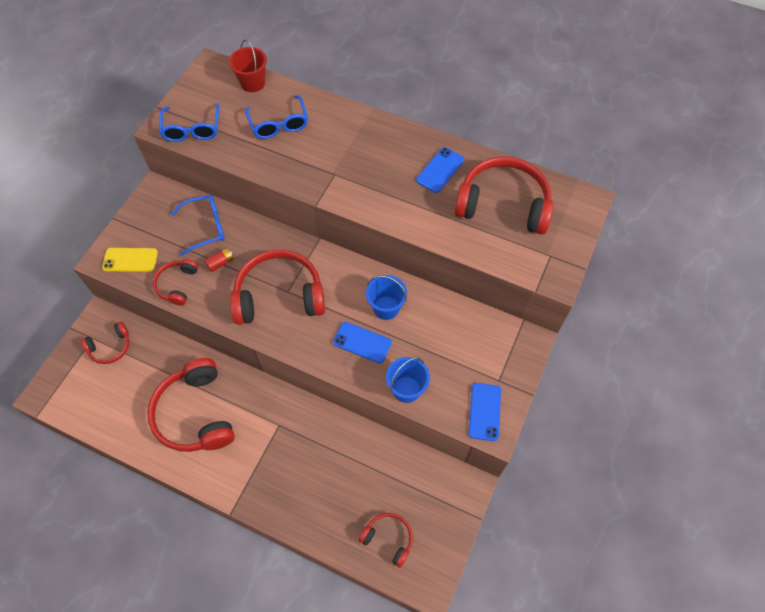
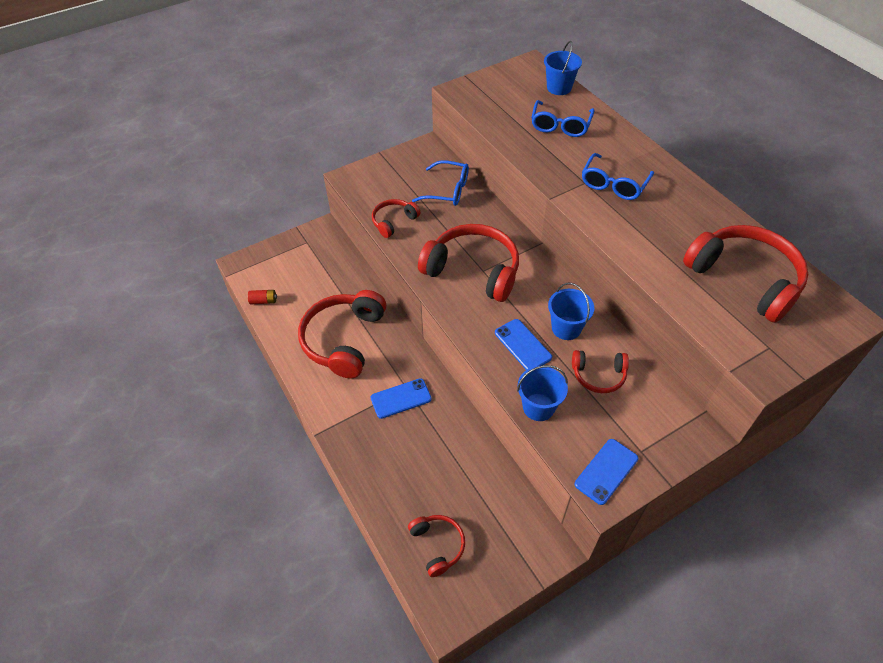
camera: 35 degrees right, 10 degrees down
(110, 347) = (315, 255): red headphones -> red headphones (598, 375)
(130, 260) = (370, 187): yellow phone -> none
(192, 129) = (482, 101): blue glasses -> blue glasses (613, 184)
(220, 263) = (441, 222): red battery -> red battery (263, 301)
(252, 83) = (559, 88): red bucket -> blue bucket
(440, 170) = (694, 222): blue phone -> blue phone (401, 398)

